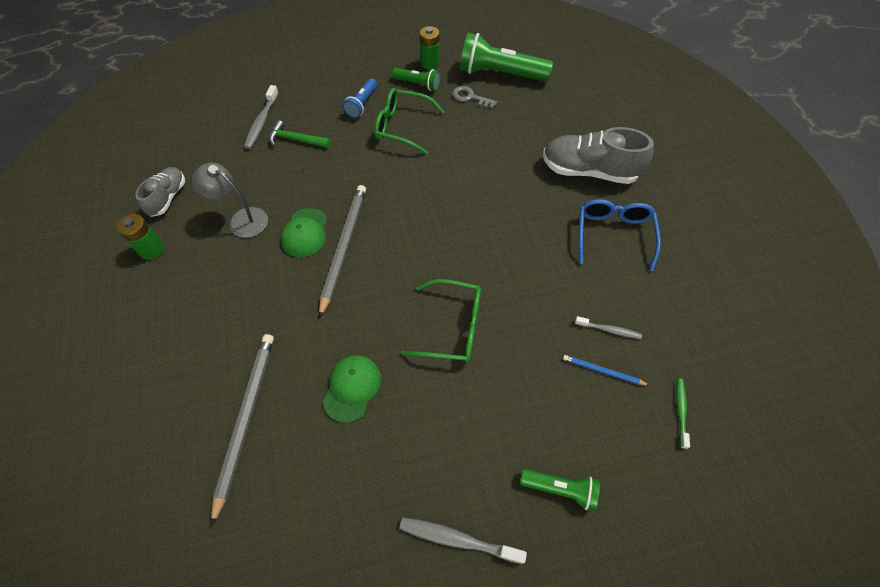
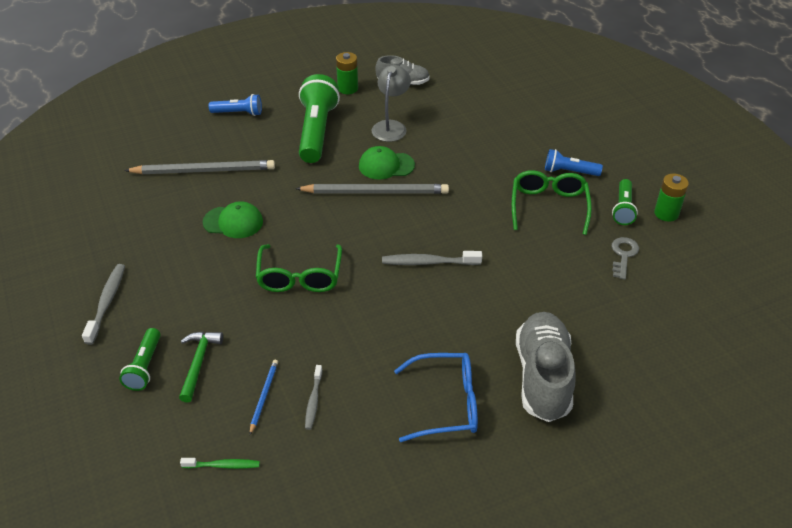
camera: 80 degrees right, 15 degrees down
(142, 372) = (238, 113): none -> blue flashlight
(261, 122) = (512, 112): grey toothbrush -> grey toothbrush (428, 262)
(296, 140) = (498, 137): green hammer -> green hammer (198, 363)
(500, 74) = (682, 278): green flashlight -> green flashlight (317, 131)

